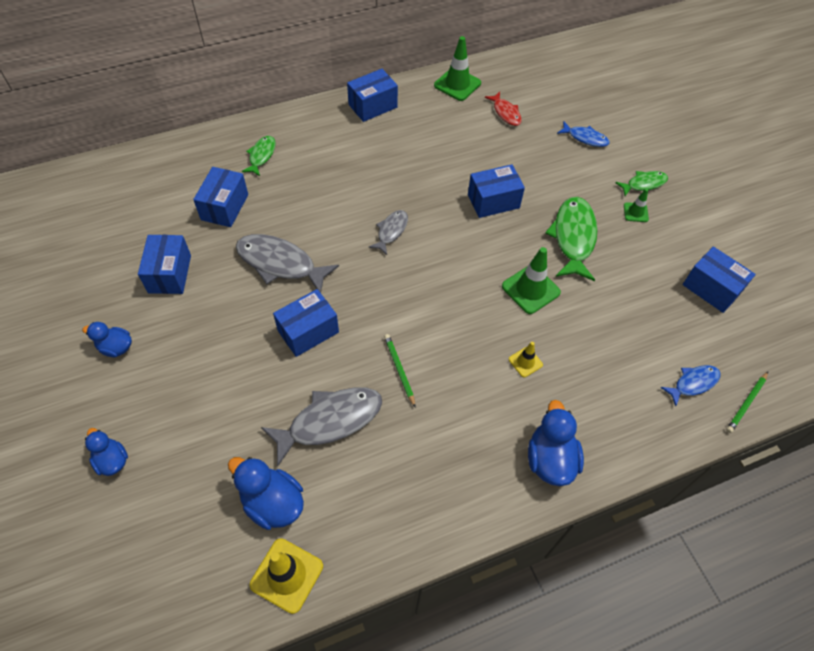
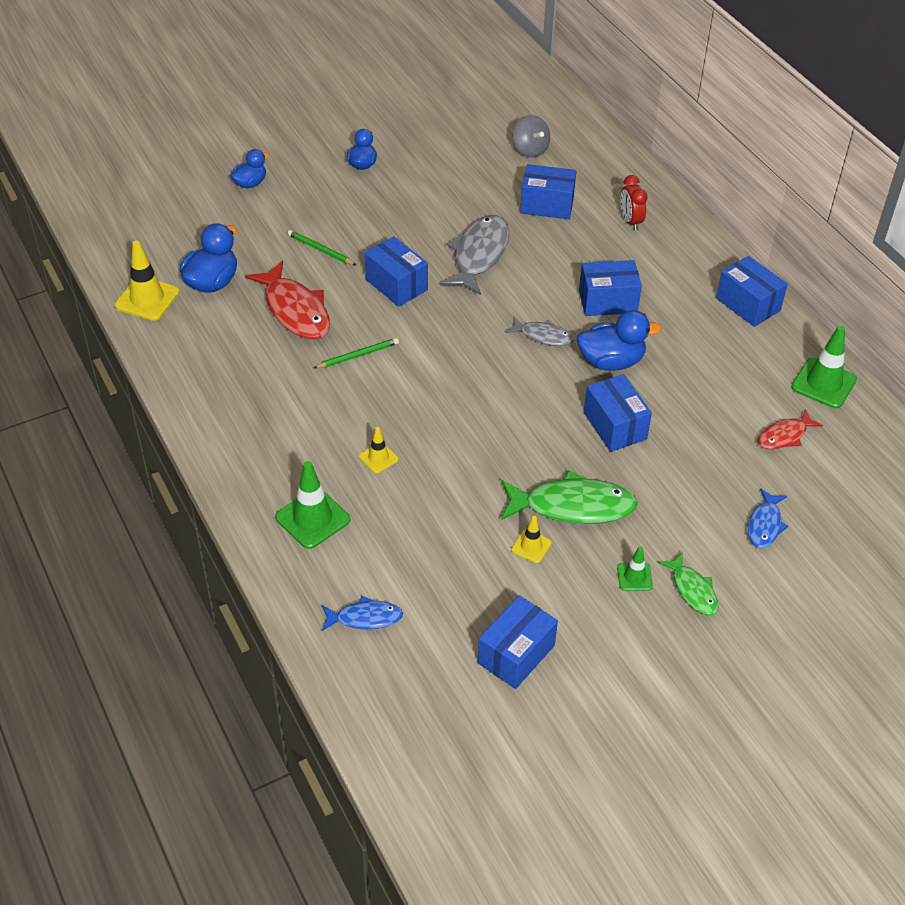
camera: 85 degrees right, 10 degrees down
(141, 209) = (530, 150): none -> grey spinning top
(170, 274) = (451, 182): blue box -> blue box (608, 301)
(261, 156) = (630, 221): green fish -> red clock
(330, 421) = (295, 310): grey fish -> red fish
(530, 289) = (481, 463): green traffic cone -> green traffic cone (312, 518)
(550, 459) = (260, 478): blue duck -> blue duck (611, 361)
(613, 267) = (531, 546): none -> yellow traffic cone
(693, 383) = (365, 618): blue fish -> blue fish turned 60 degrees counterclockwise
(746, 403) = (341, 672): green pencil -> green pencil (320, 250)

